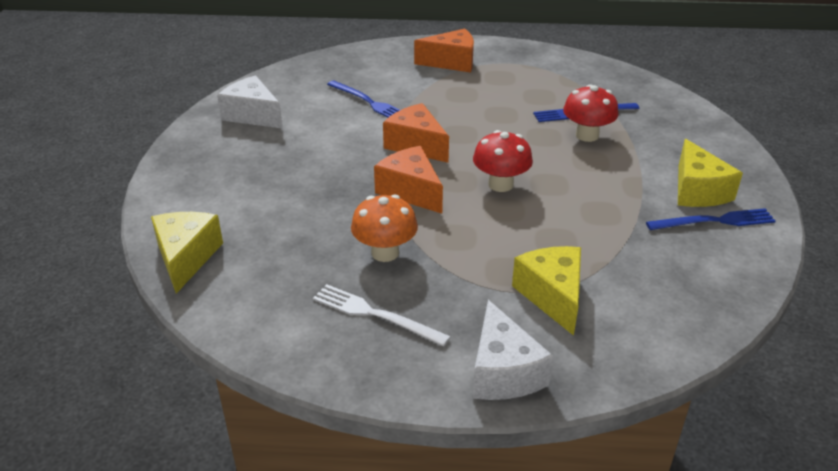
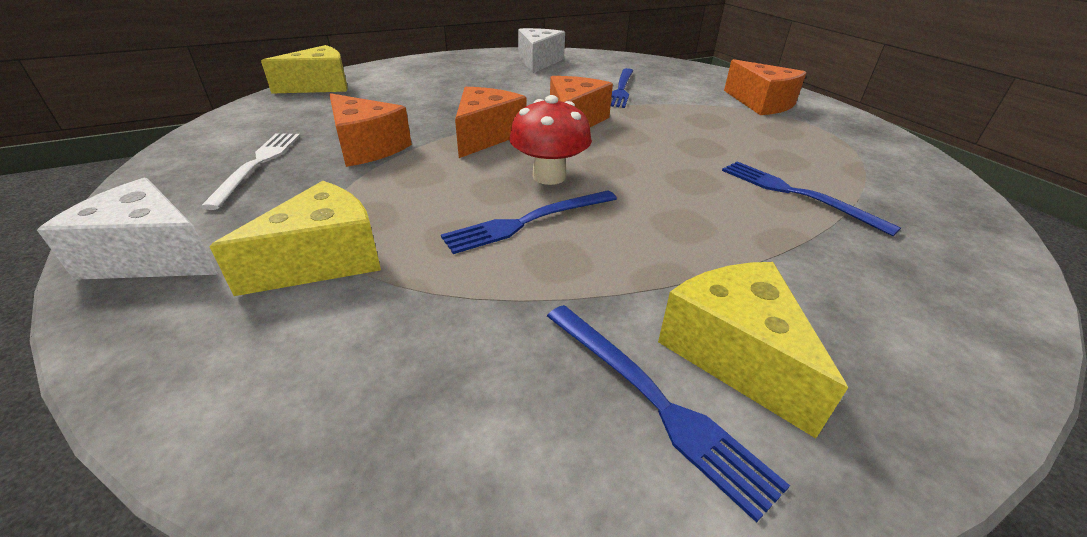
camera: 60 degrees right, 0 degrees up
(385, 252) = (367, 147): orange mushroom -> orange cheese
(503, 372) = (152, 256): white cheese -> white cheese turned 60 degrees clockwise
(554, 210) = (528, 222): none -> blue fork
(587, 135) = (744, 209): red mushroom -> none
(697, 191) = (735, 354): yellow cheese -> yellow cheese turned 105 degrees clockwise

